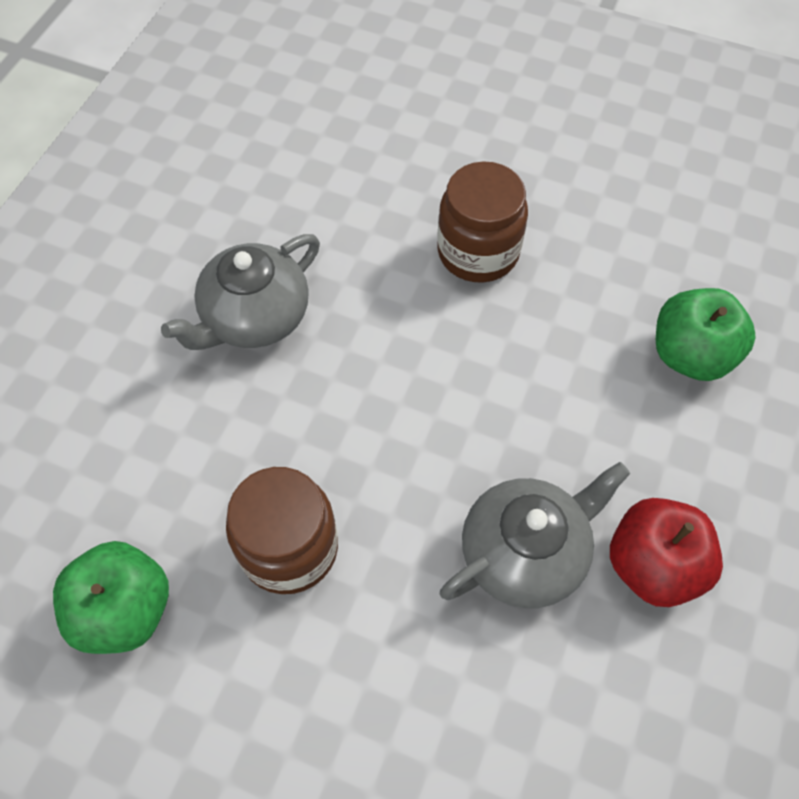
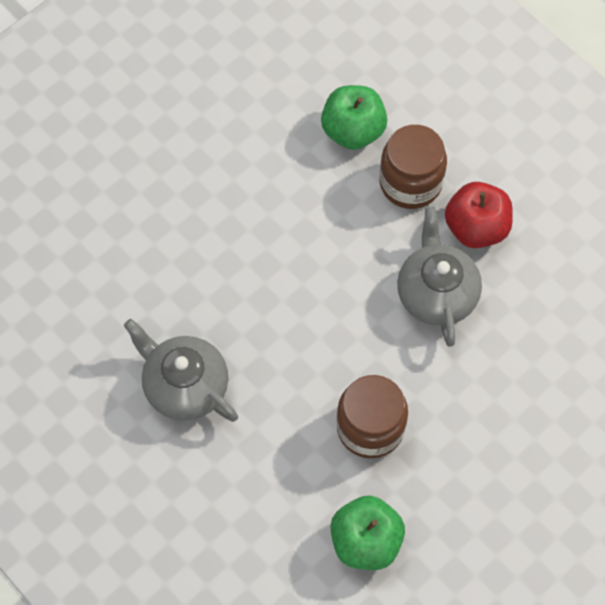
camera: 65 degrees left, 5 degrees up
(254, 317) = (184, 385): grey teapot -> grey teapot turned 150 degrees clockwise
(478, 252) = (207, 216): brown jar -> brown jar (410, 182)

